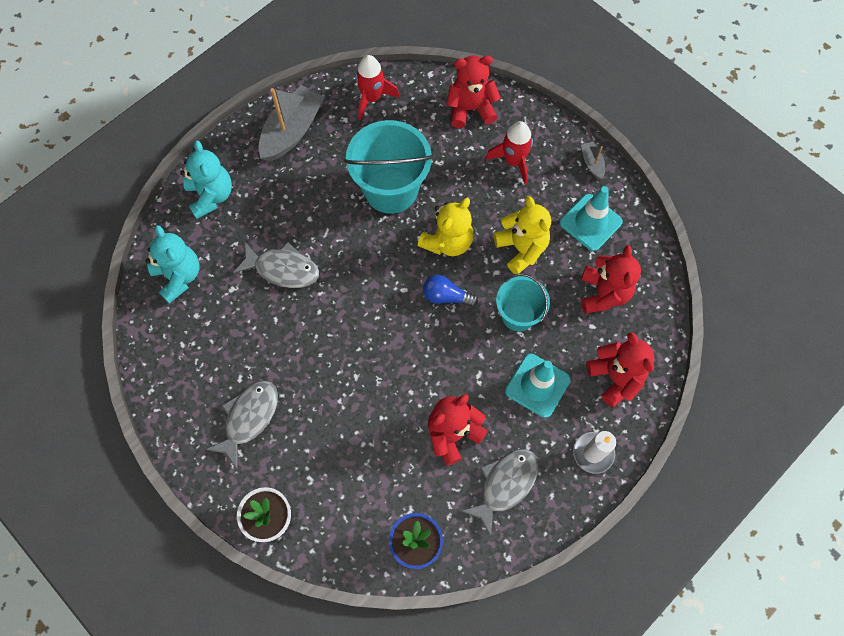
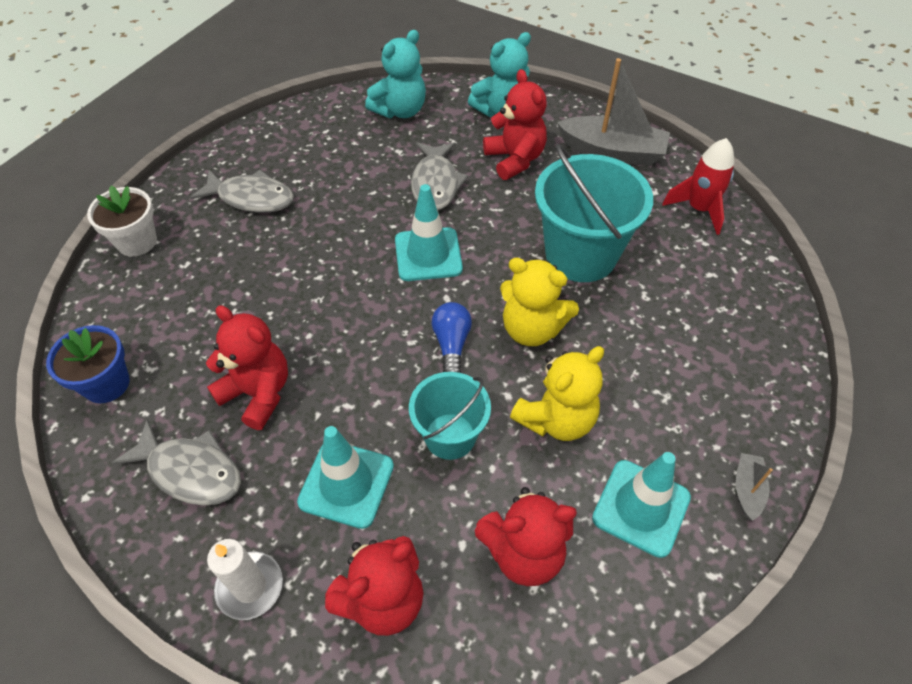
camera: 75 degrees right, 15 degrees down
(358, 292) = (428, 254): none -> turquoise traffic cone
(470, 109) = (746, 312): red teddy bear -> red teddy bear (514, 159)
(513, 161) = (693, 380): red rocket -> none
(592, 163) = (747, 490): grey boat -> grey boat turned 45 degrees counterclockwise

